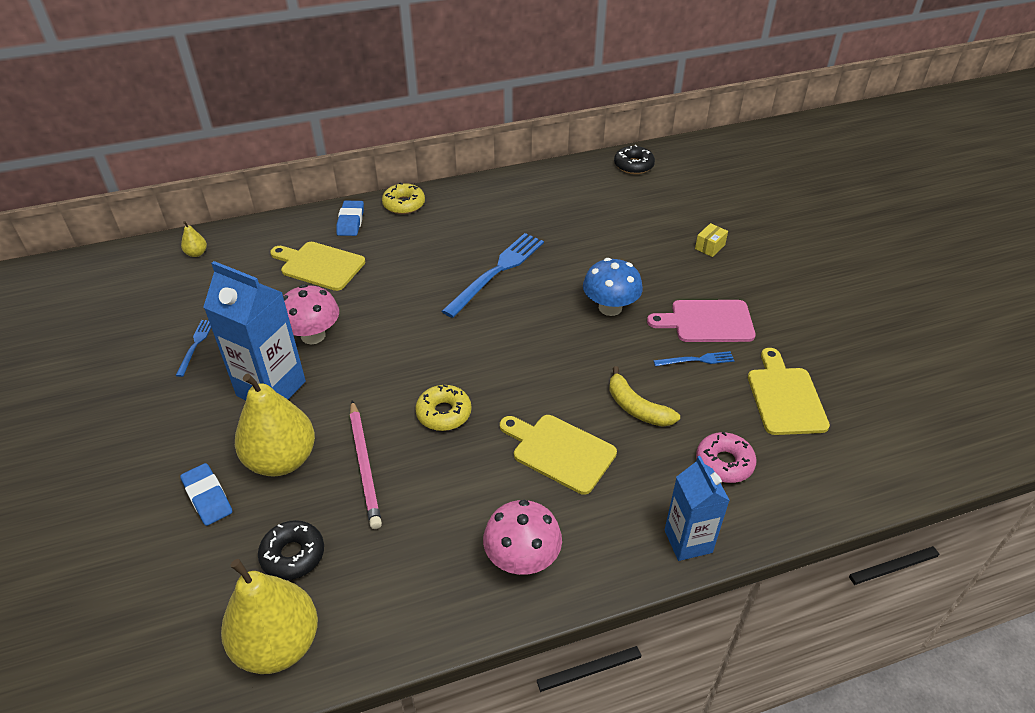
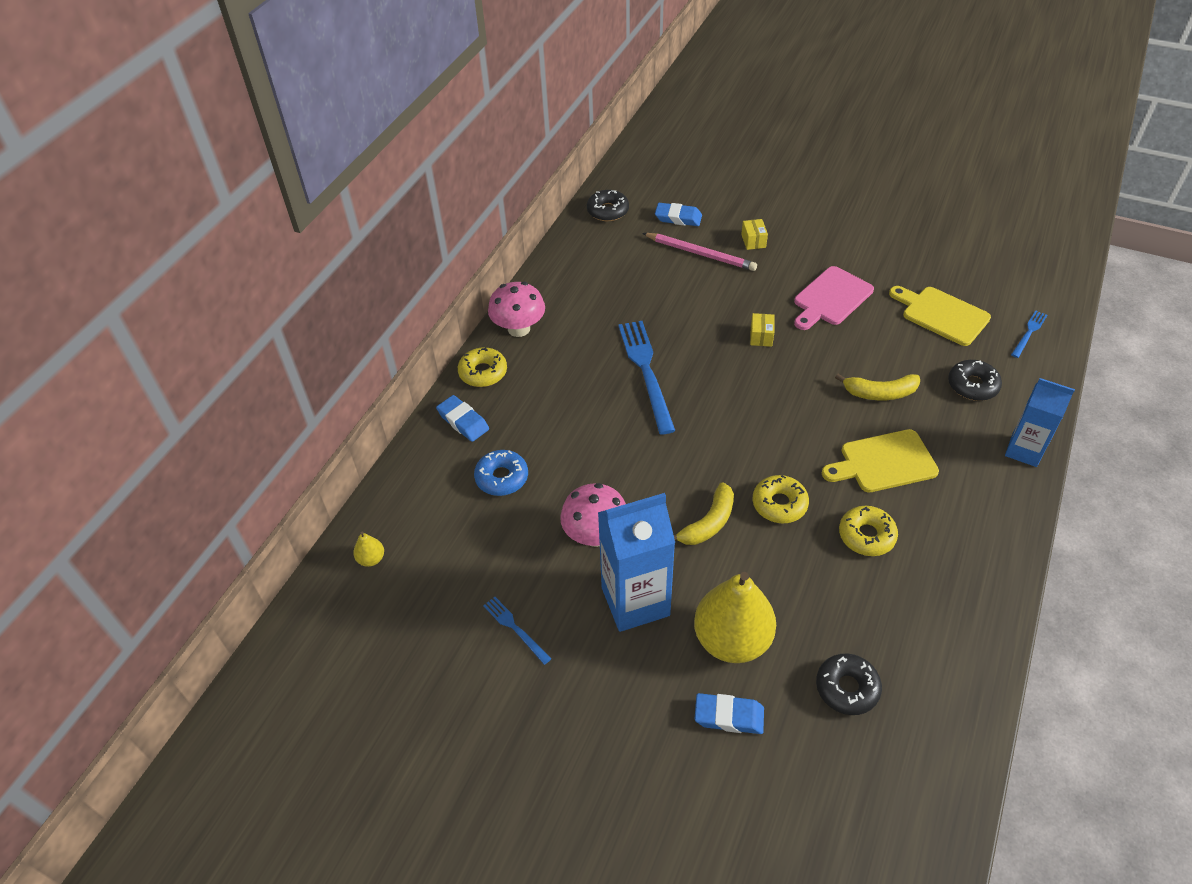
camera: 45 degrees left, 5 degrees up
(278, 644) = (930, 745): yellow pear -> none
(319, 265) = (502, 478): yellow cutting board -> blue donut
(365, 465) = (790, 587): pink pencil -> pink pencil (700, 254)
(383, 385) = (708, 523): none -> yellow banana
(466, 483) = (866, 536): none -> yellow donut
(522, 559) = (967, 548): pink mushroom -> pink mushroom (519, 328)
(610, 307) = (761, 336): blue mushroom -> yellow box
(677, 199) = (678, 218): none -> blue eraser
(696, 360) = (863, 331): blue fork -> blue fork (1029, 332)
(724, 463) = (972, 385): pink donut -> black donut

